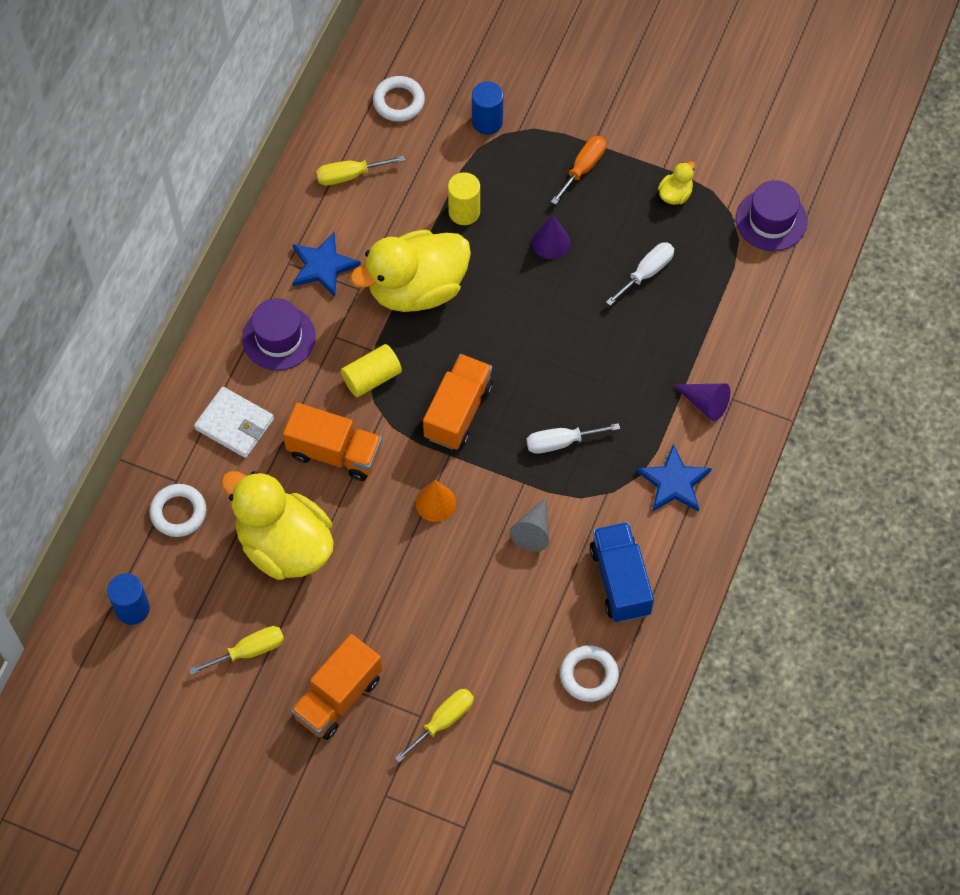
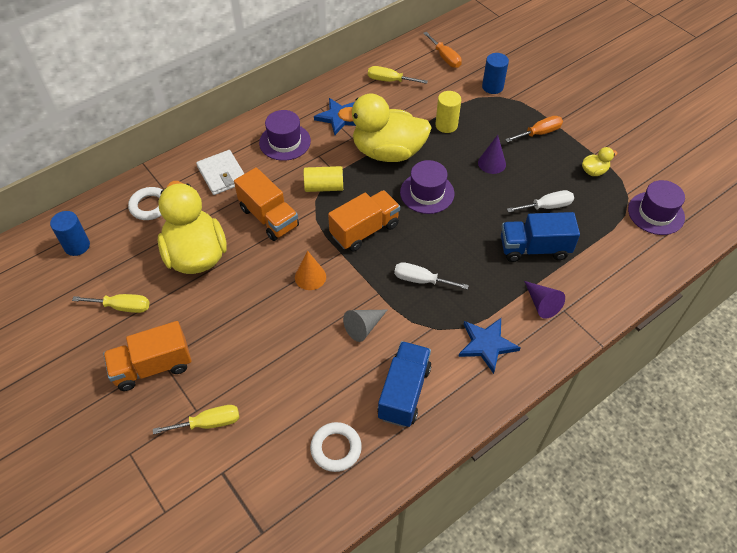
camera: 30 degrees right, 10 degrees down
(399, 101) = (445, 58): white ring -> orange screwdriver
(499, 324) = (427, 193): none -> purple hat
(661, 337) = (534, 248): none -> blue truck

